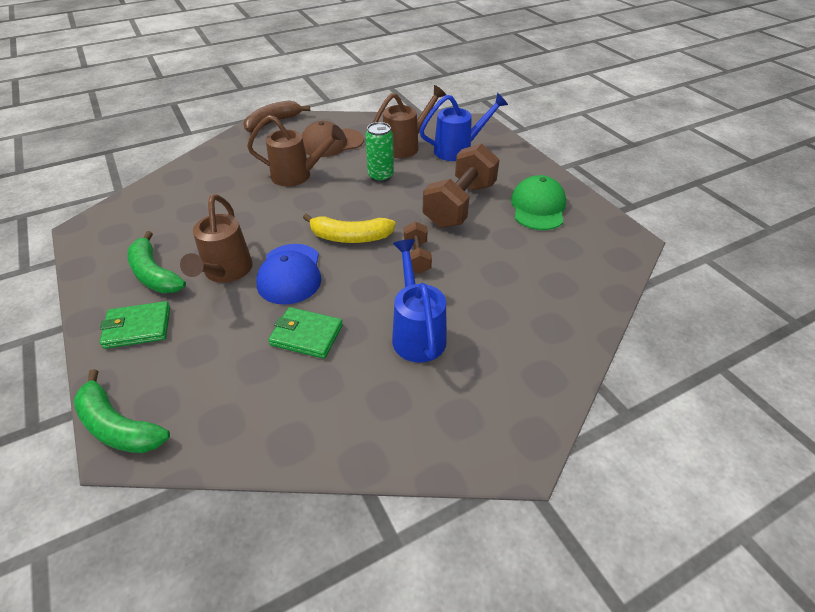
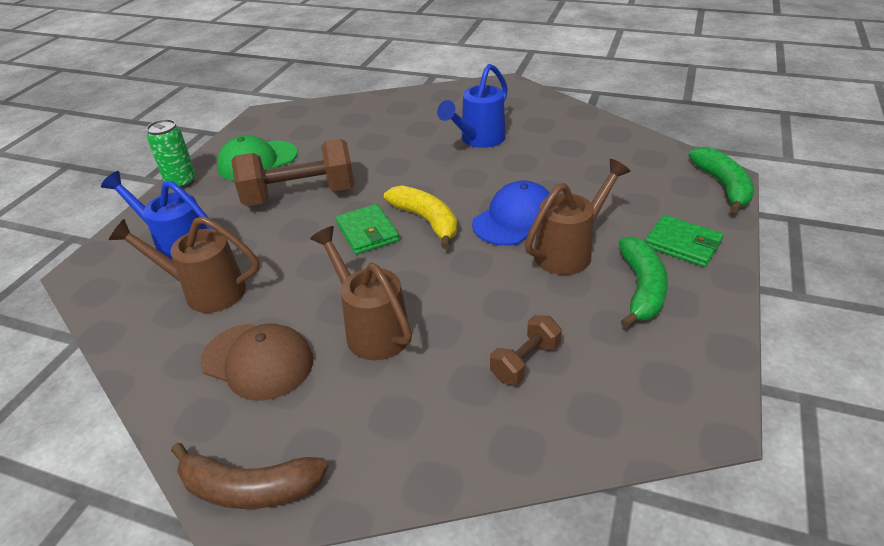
camera: 130 degrees left, 5 degrees down
(306, 335) = (550, 173): green wallet -> green wallet (367, 232)
(380, 176) = (300, 267): green can -> green can (181, 182)
(417, 257) = (404, 177): brown dumbbell -> brown dumbbell (525, 361)

